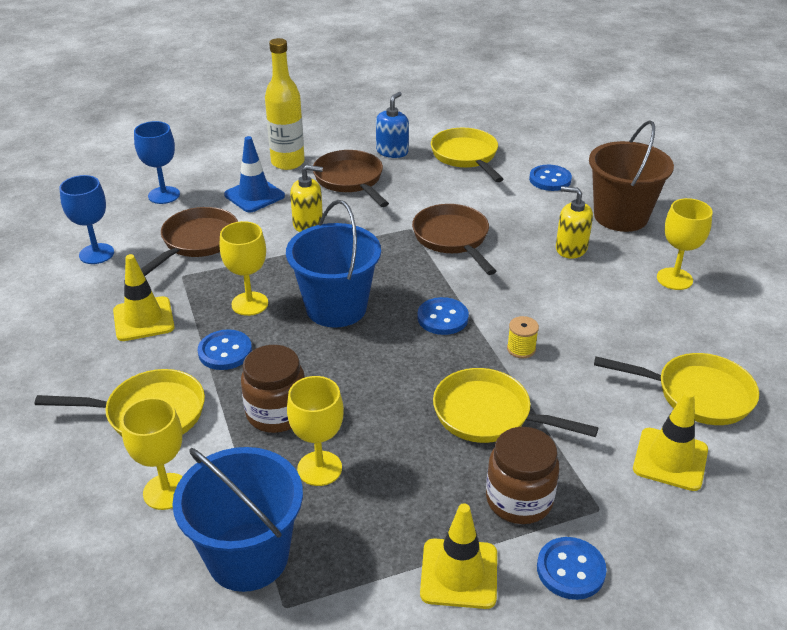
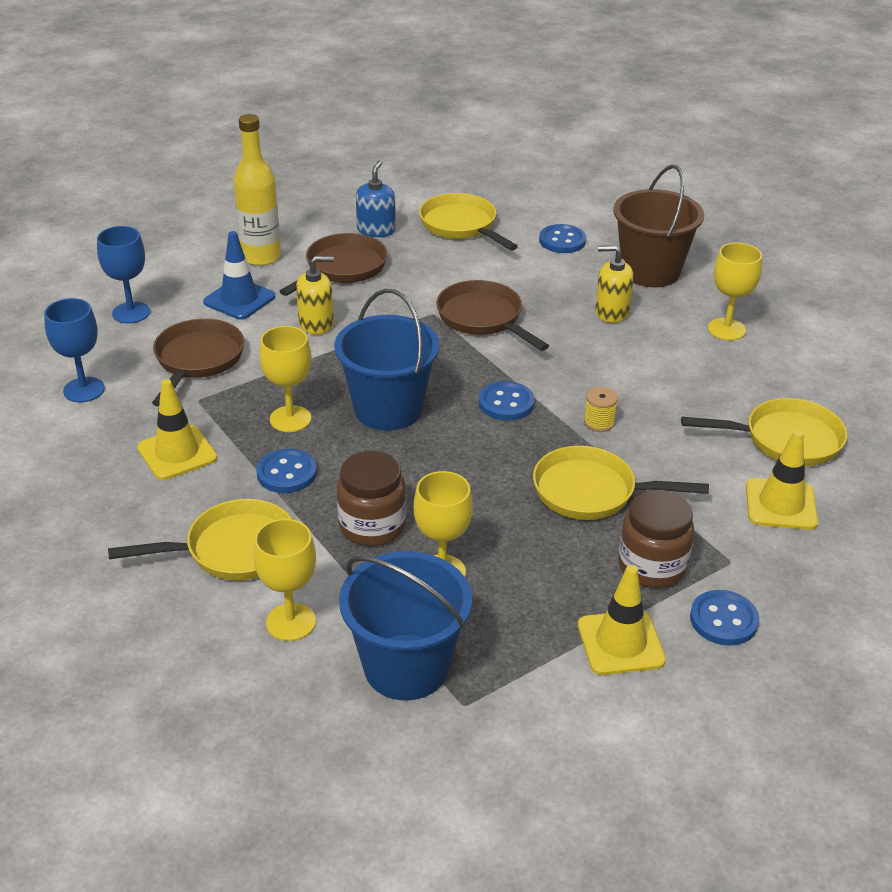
camera: 15 degrees left, 0 degrees up
(350, 180) = (342, 268): brown pan -> brown pan turned 75 degrees clockwise

